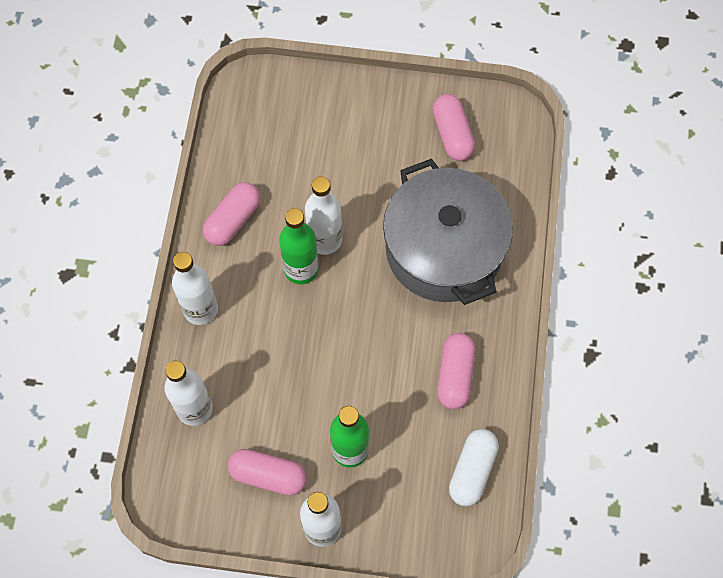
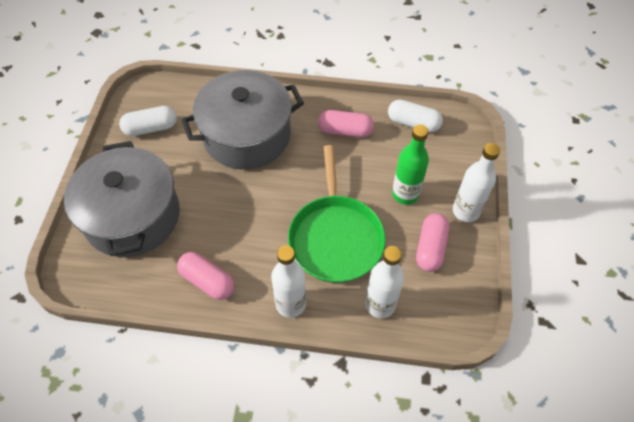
camera: 90 degrees left, 10 degrees down
(286, 360) = (335, 237): none -> green pan
(301, 269) = (257, 228): green bottle -> none
(320, 132) = (132, 216): none -> grey pot
(325, 240) = (232, 212): white bottle -> none
(452, 134) = (151, 128): pink capsule -> white capsule

